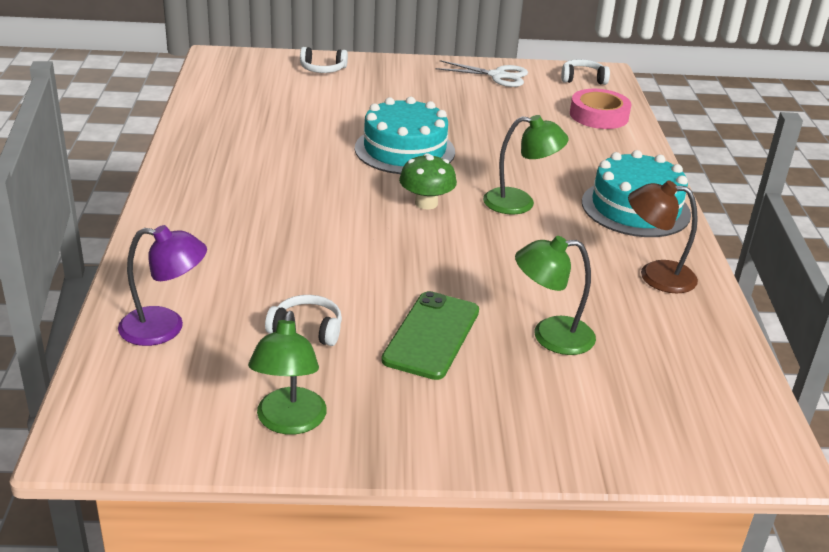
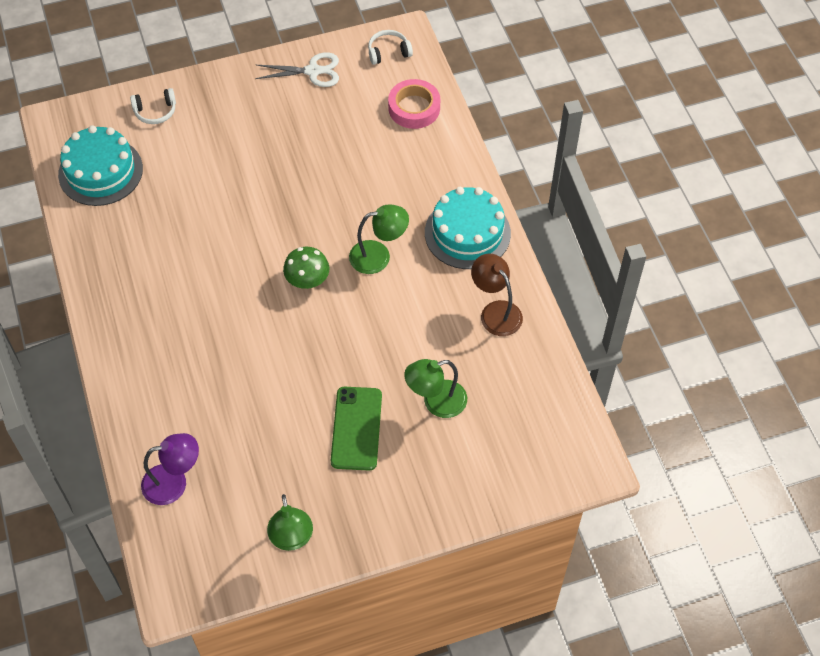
camera: 15 degrees left, 25 degrees up
(307, 329) = (270, 451): white headphones -> none
(404, 150) = (268, 214): turquoise cake -> turquoise cake (100, 171)
(655, 275) = (495, 312): brown lamp -> brown lamp turned 60 degrees clockwise

